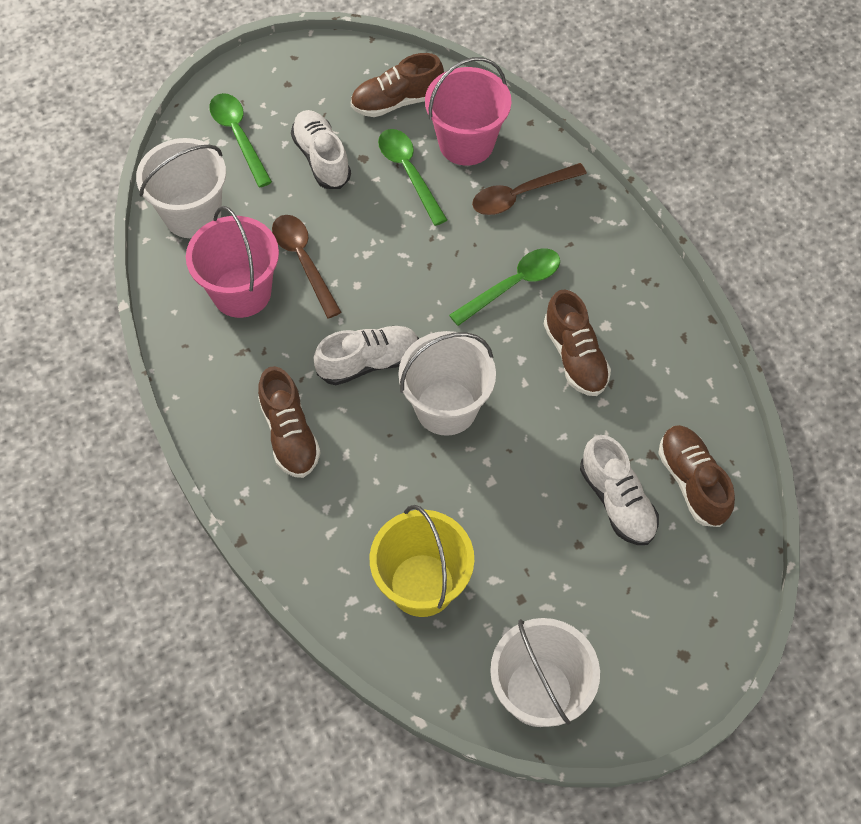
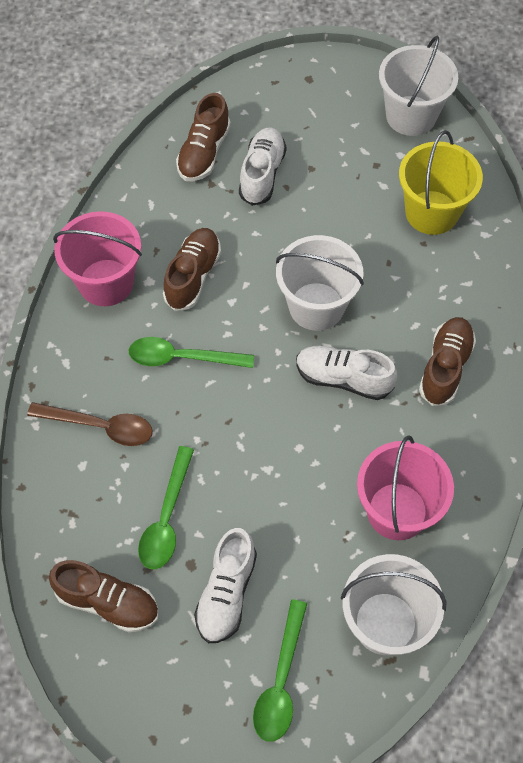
camera: 140 degrees left, 0 degrees up
(303, 261) = (324, 501): brown spoon -> none
(466, 143) = (93, 509): pink bucket -> pink bucket (106, 282)

